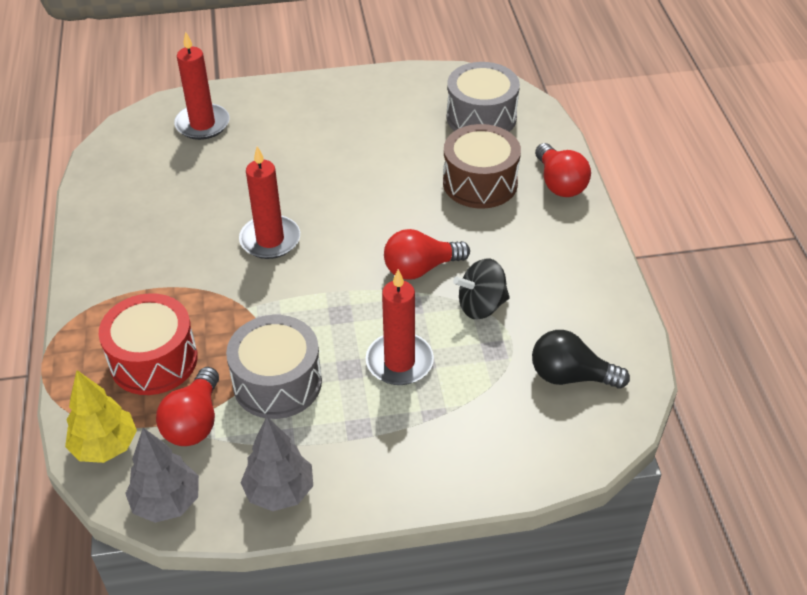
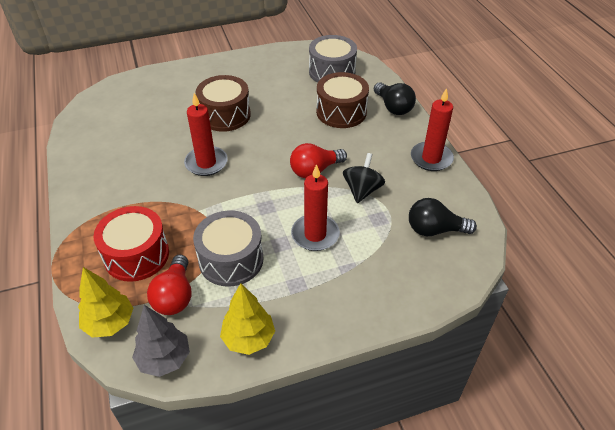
camera: 10 degrees left, 0 degrees up
(202, 124) = (144, 93): red candle -> red candle (431, 158)
(280, 491) = (249, 338): grey tree -> yellow tree
(310, 170) = (225, 115): none -> brown drum
(481, 306) = (362, 190): black spinning top -> black spinning top turned 135 degrees clockwise
(559, 183) = (393, 107): red light bulb -> black light bulb

